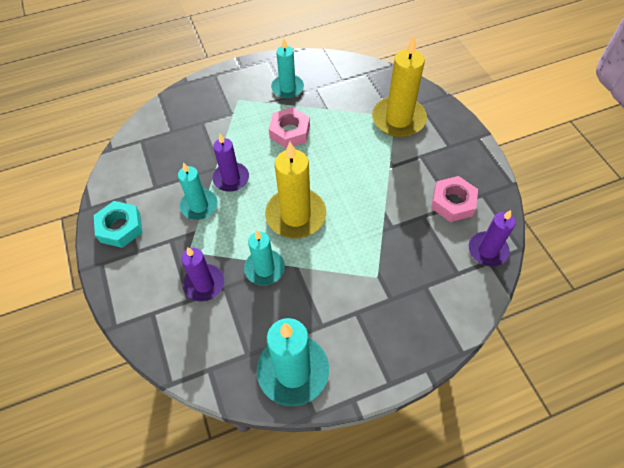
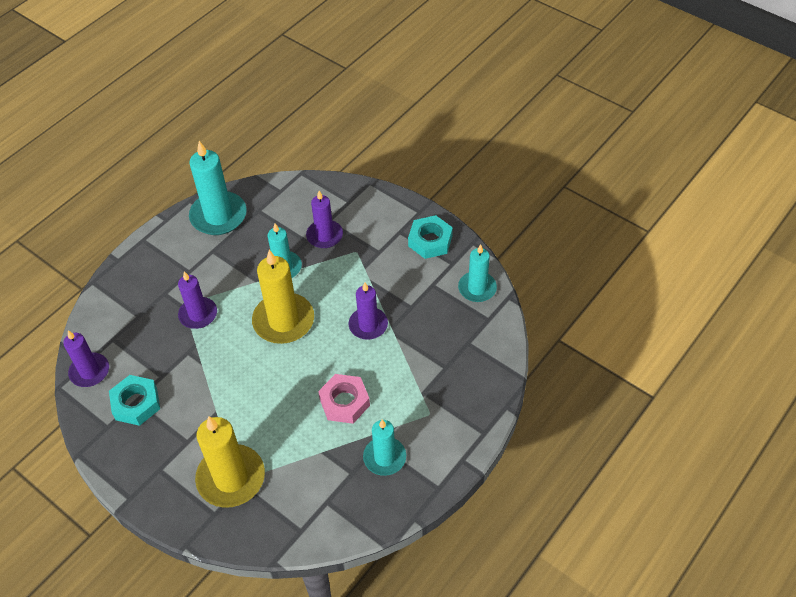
camera: 150 degrees right, 5 degrees down
(199, 206) = (378, 288): turquoise candle -> turquoise candle (477, 288)
(367, 259) = (198, 314): none -> purple candle
(452, 202) = (136, 403): pink nut -> turquoise nut

